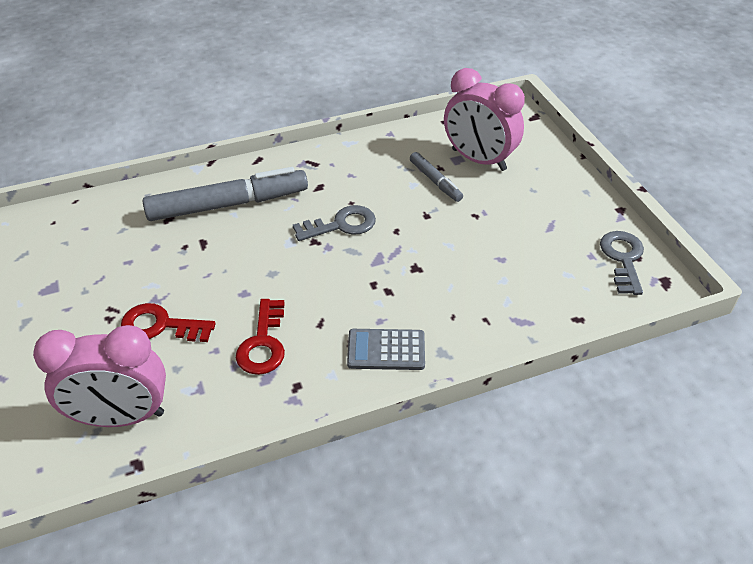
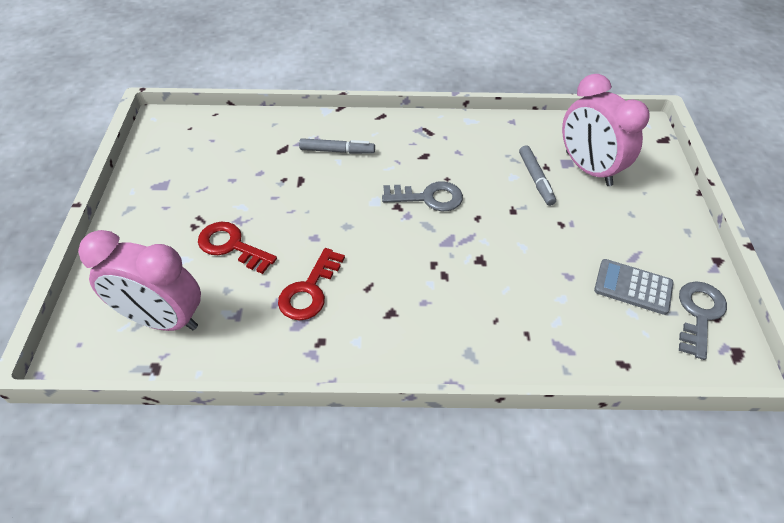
camera: 20 degrees right, 5 degrees up
(228, 205) = (337, 151): grey marker -> grey marker, size x0.50
(386, 350) = (417, 333): grey calculator -> grey calculator (633, 287)

